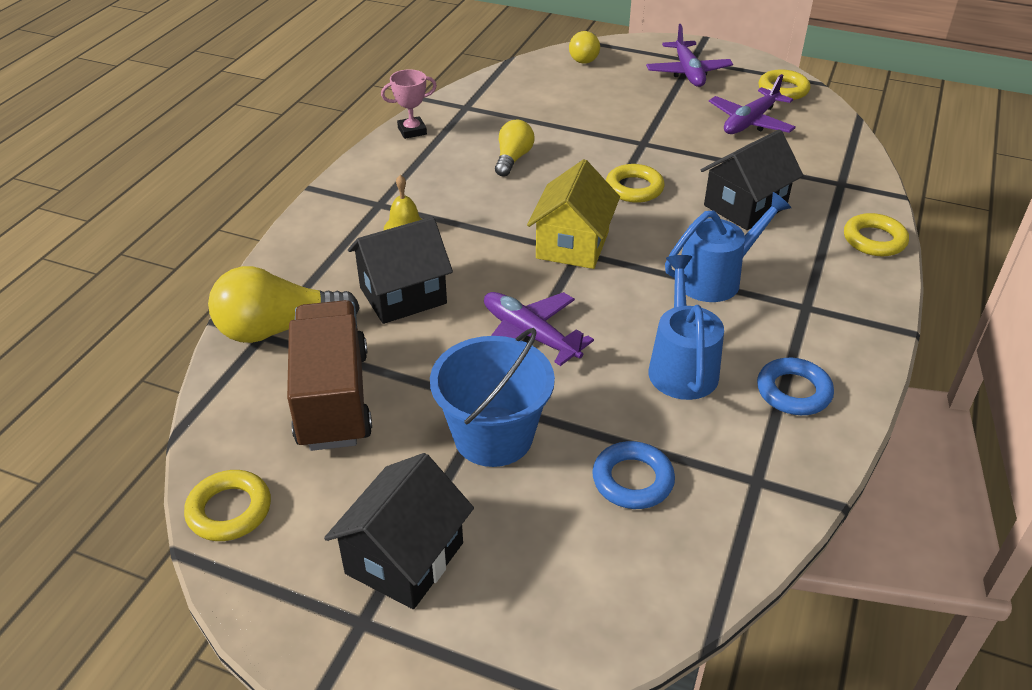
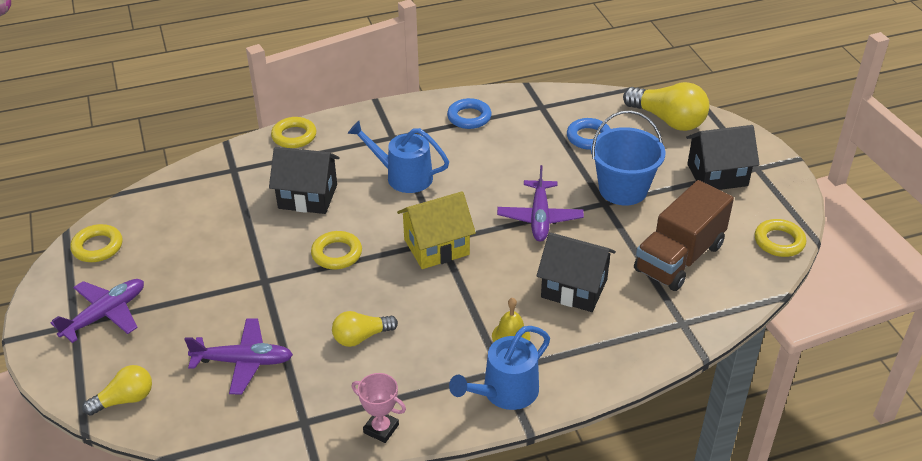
camera: 130 degrees left, 0 degrees up
(279, 329) = (669, 320): yellow light bulb -> yellow light bulb (668, 120)
(682, 366) = (495, 156): blue watering can -> blue watering can (505, 392)
(750, 122) = (175, 241): purple plane -> purple plane (244, 362)

